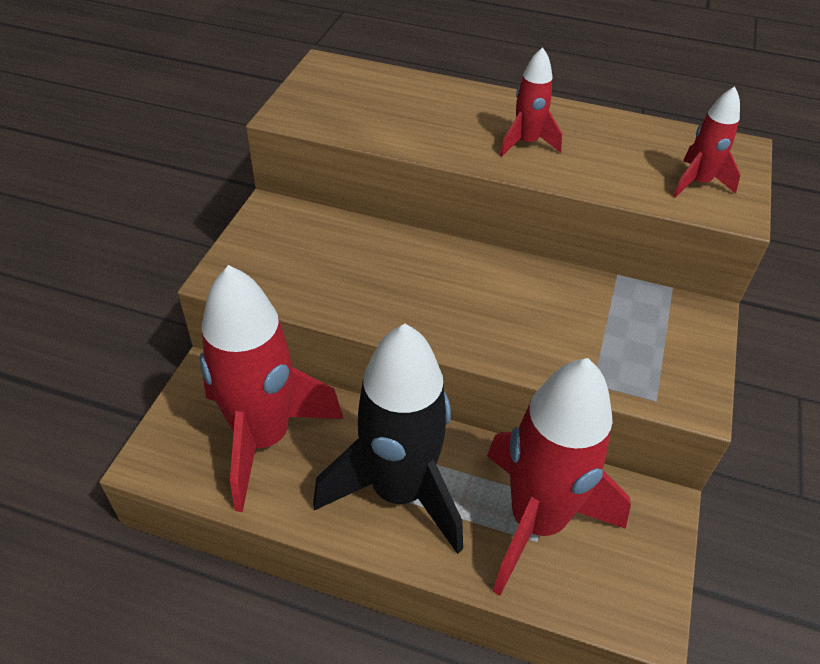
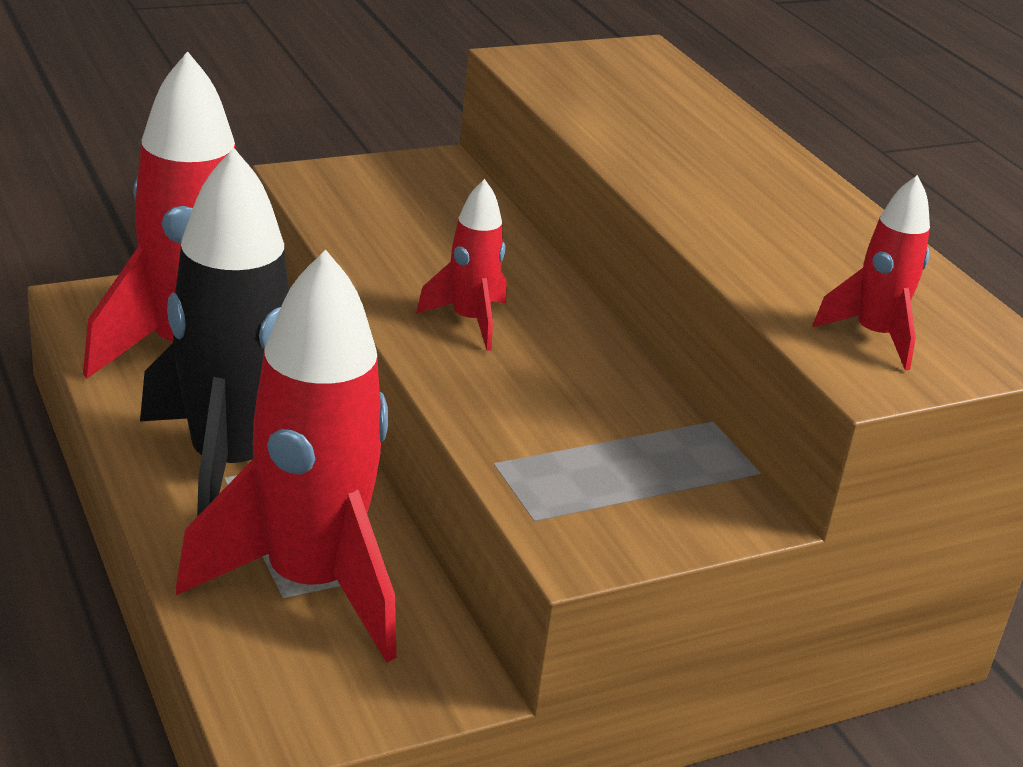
camera: 45 degrees right, 15 degrees down
(526, 143) = (731, 201): red rocket -> red rocket (469, 321)

